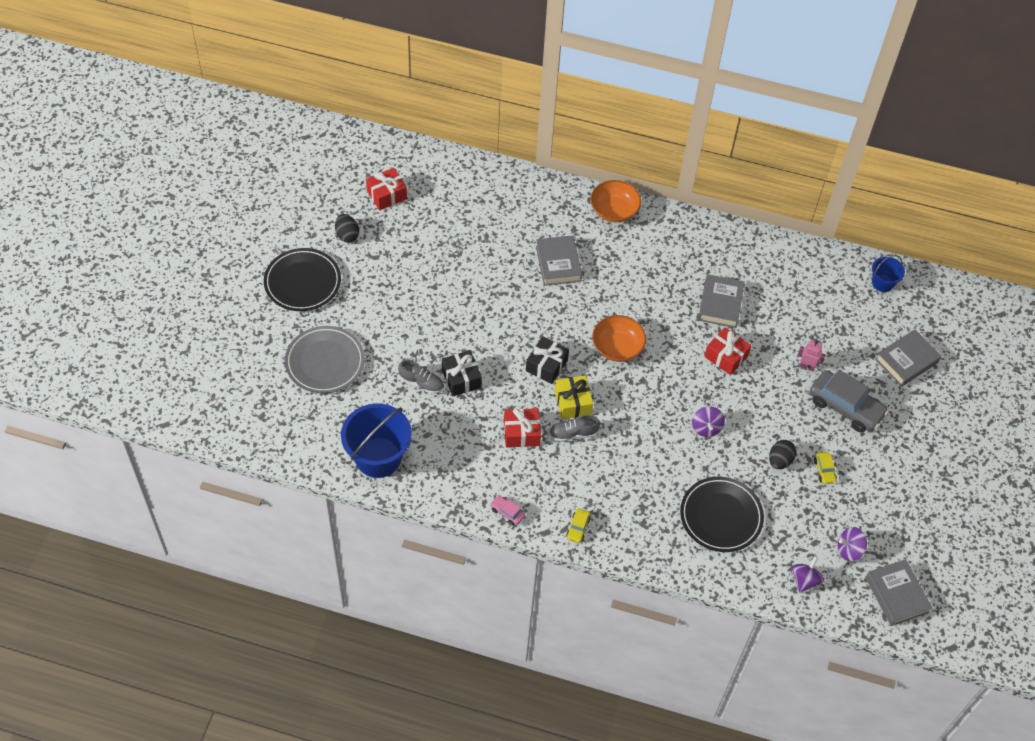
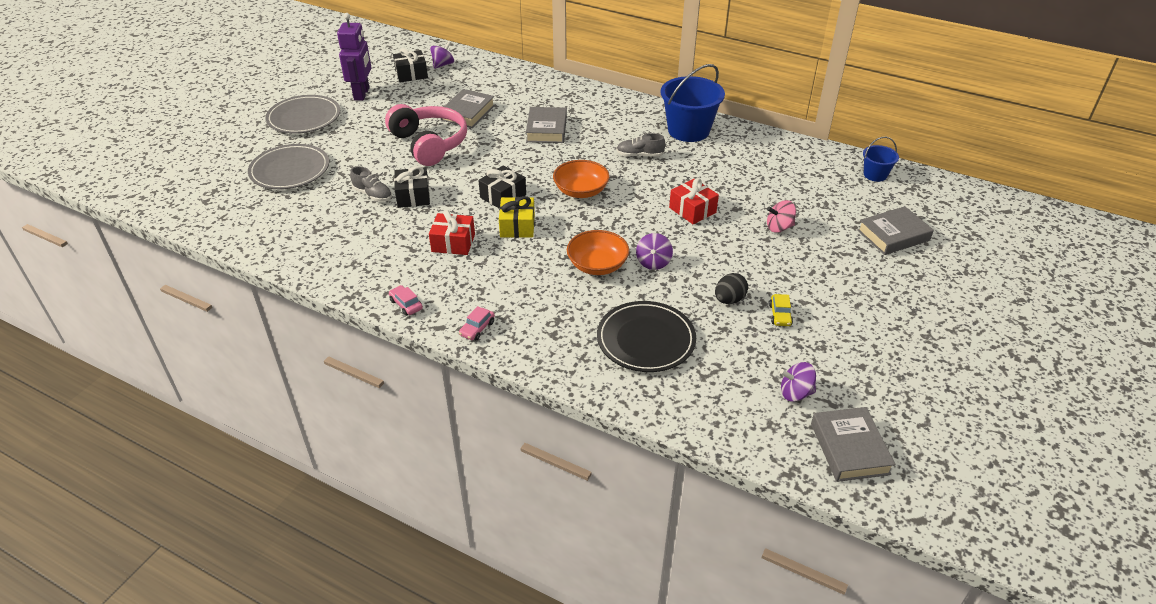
camera: 15 degrees right, 15 degrees down
(302, 282) = (304, 118): black plate -> grey plate
(347, 235) = (362, 94): black egg -> purple robot
(378, 457) = (297, 243): blue bucket -> blue bucket (688, 130)
(386, 195) = (411, 74): red gift -> black gift
(448, 303) = (429, 144): none -> pink headphones
(573, 434) = (507, 250): grey shoe -> grey shoe (639, 155)
(578, 528) = (477, 328): yellow car -> pink car
(614, 210) = (614, 102): orange bowl -> orange bowl (597, 265)
(720, 304) = (698, 172): grey book -> grey book (467, 113)
(805, 580) = (732, 415): purple spinning top -> purple spinning top (443, 65)
(807, 367) = (779, 227): pink robot -> pink spinning top
(845, 407) = (816, 264): grey car -> none

